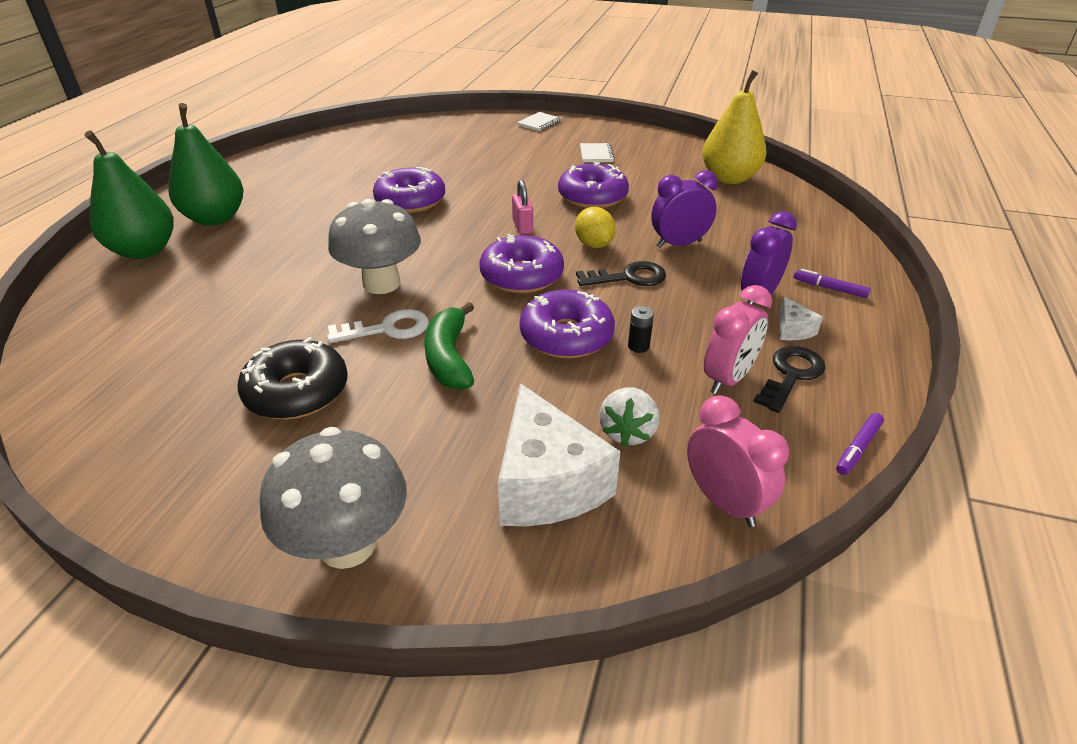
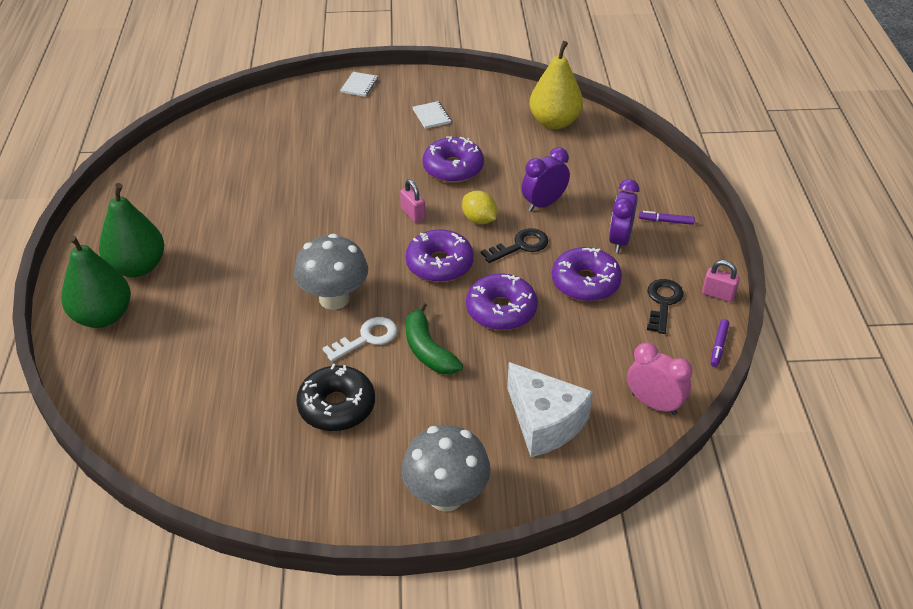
camera: 20 degrees left, 5 degrees up
(410, 201) = (300, 207): purple donut -> purple donut (585, 282)
(627, 432) = (577, 373): white strawberry -> none
(638, 346) = (555, 305): black battery -> none
(728, 379) = (624, 316): pink clock -> none
(792, 329) = (652, 264): white cheese -> none
(877, 383) = (718, 294): none -> pink padlock

